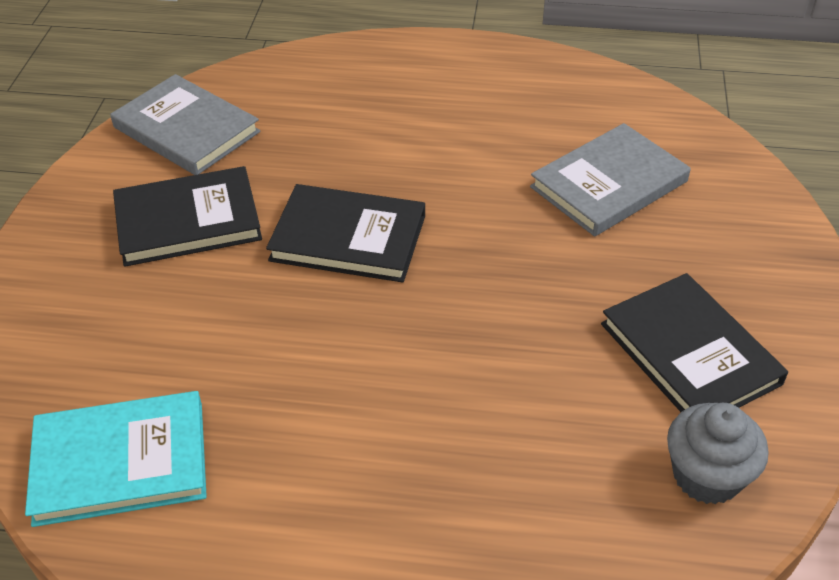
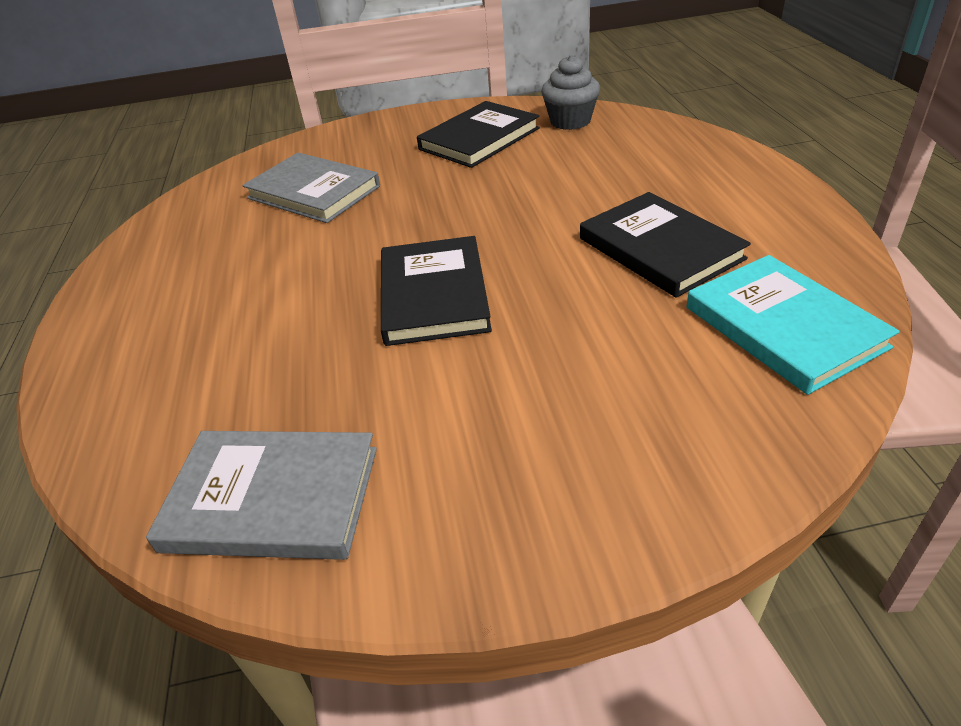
camera: 105 degrees left, 5 degrees down
(186, 129) = (272, 498): grey book -> grey book turned 75 degrees clockwise
(188, 221) = (458, 416): black book -> black book (660, 248)

